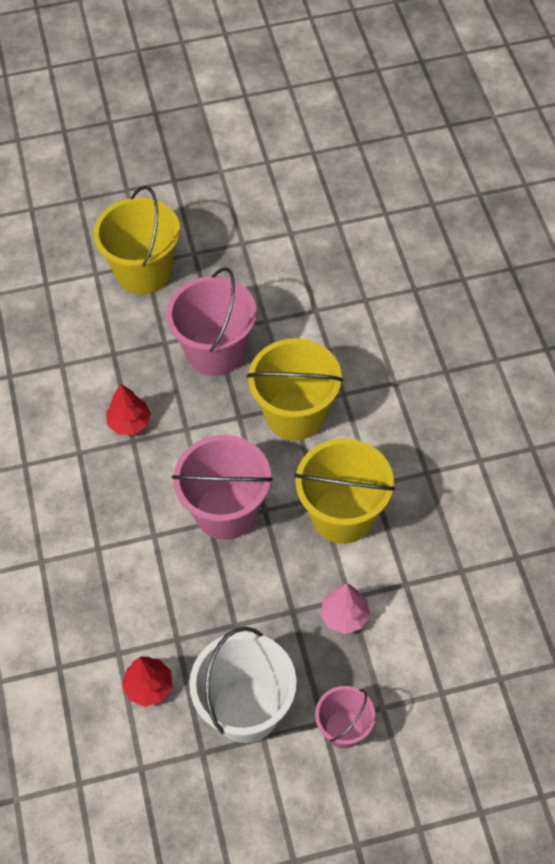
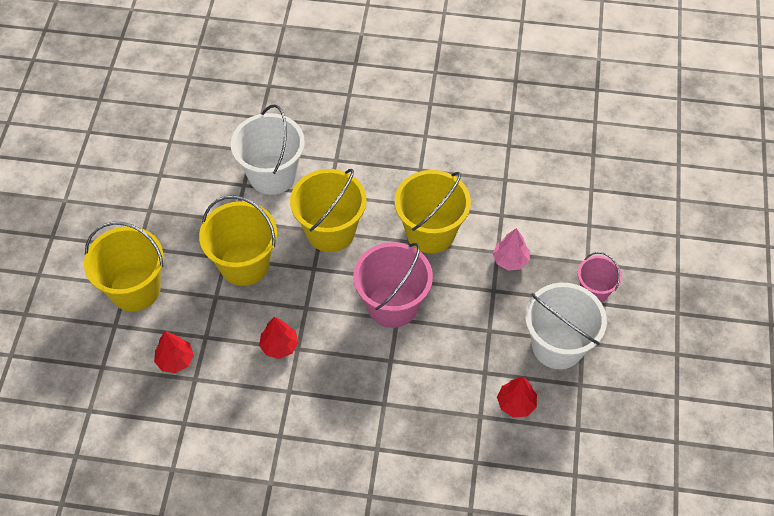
camera: 70 degrees left, 0 degrees up
(76, 339) = (175, 360): none -> red tree
(215, 351) = (244, 264): pink bucket -> yellow bucket
(342, 330) = (272, 175): none -> white bucket

